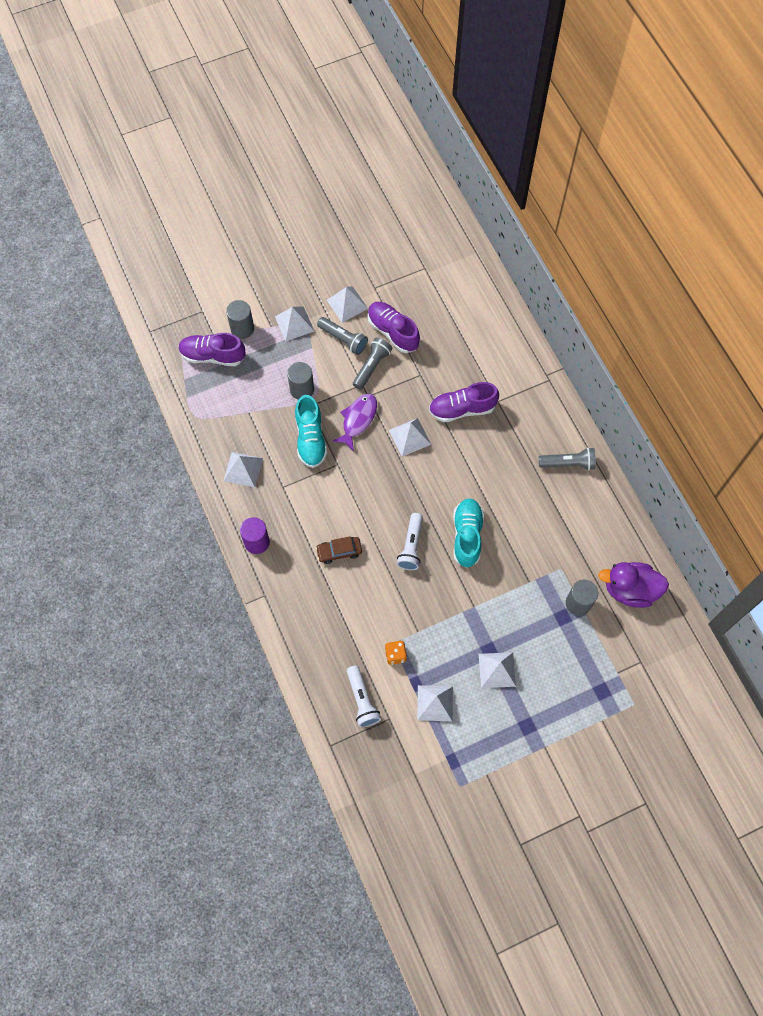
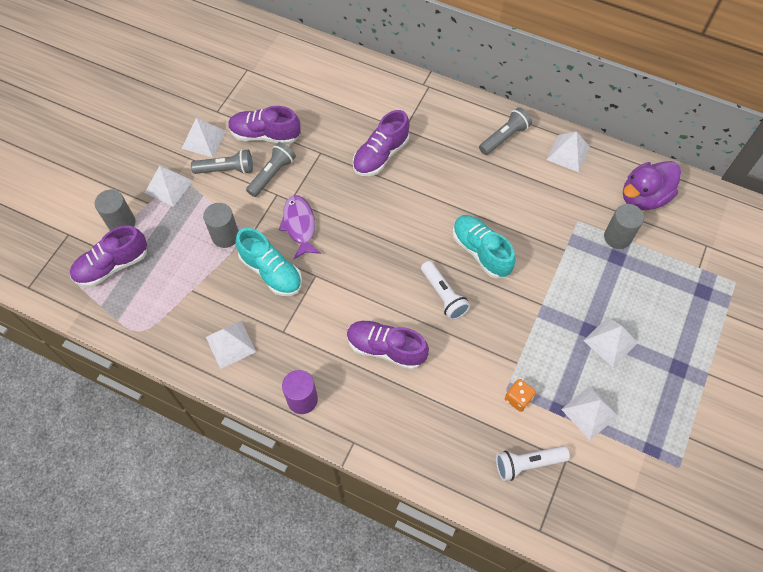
camera: 40 degrees left, 5 degrees down
(339, 552) = (386, 349): brown car -> purple shoe
(362, 700) = (528, 463): white flashlight -> white flashlight turned 135 degrees clockwise
(372, 367) = (272, 174): grey flashlight -> grey flashlight turned 45 degrees clockwise
(409, 437) = (358, 207): white pyramid -> white pyramid (568, 153)

